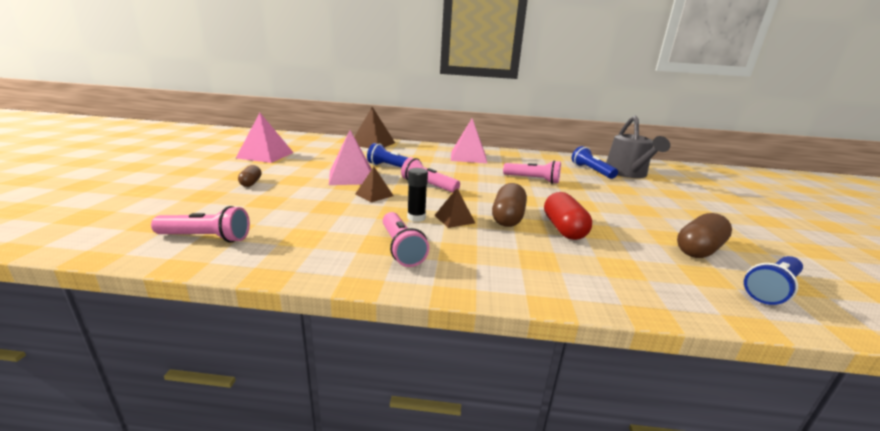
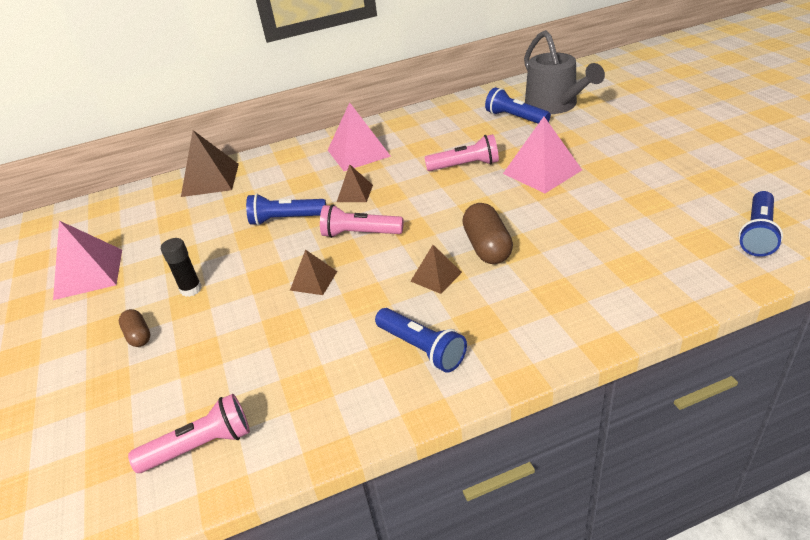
camera: 20 degrees left, 15 degrees up
(351, 177) = (253, 261): pink pyramid -> pink pyramid (542, 171)
(401, 248) = (421, 348): pink flashlight -> blue flashlight
(416, 217) = (395, 295): black glue stick -> black glue stick (191, 289)
(446, 170) = (354, 193): none -> brown pyramid
(563, 229) = (551, 237): red capsule -> none
(699, 249) = (682, 207): brown capsule -> none

